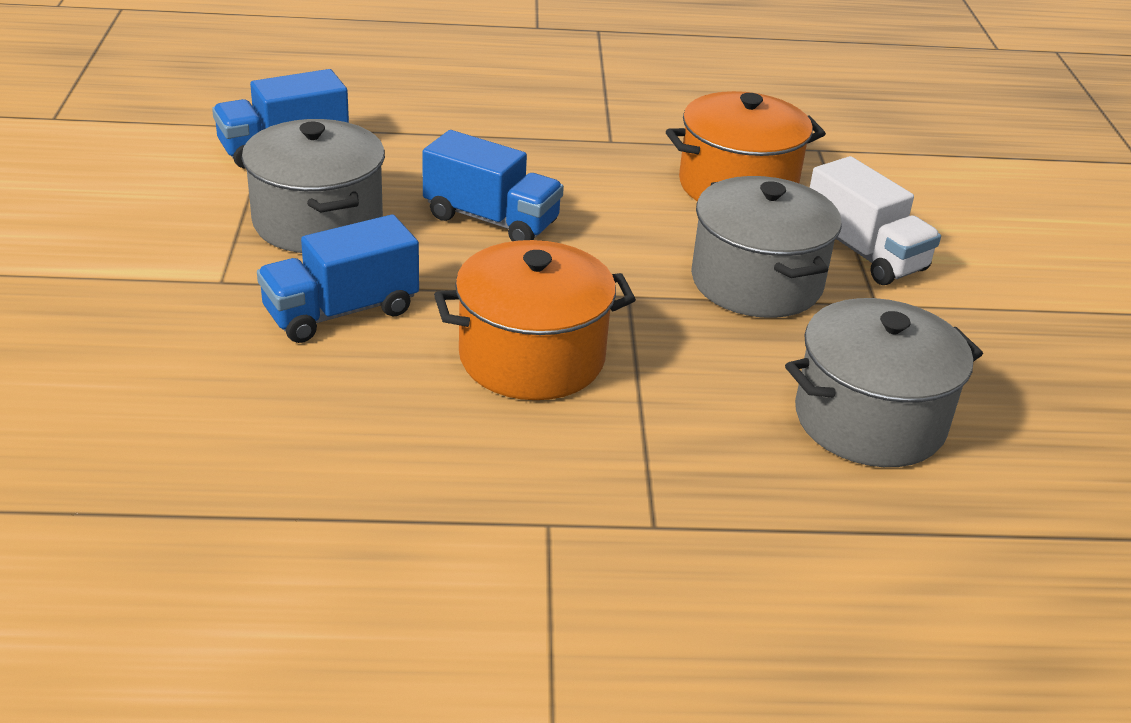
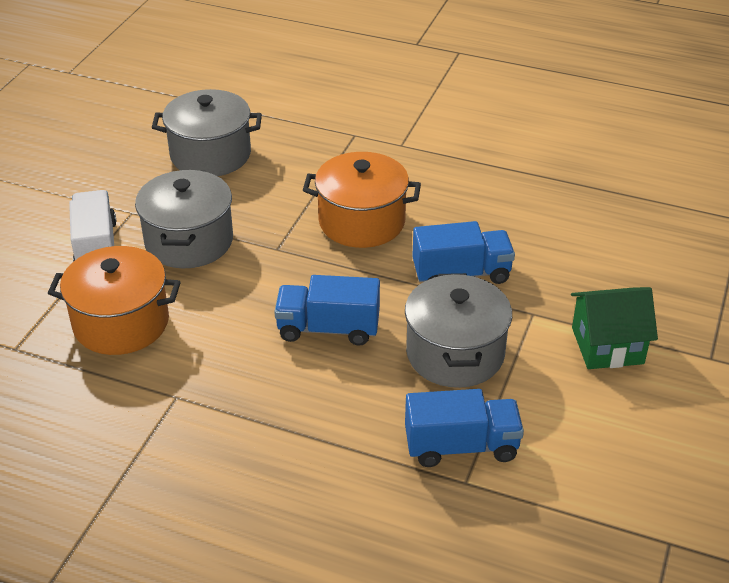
camera: 155 degrees left, 5 degrees up
(110, 262) = (607, 345): none -> green house
(491, 220) = (328, 328): blue truck -> blue truck turned 45 degrees counterclockwise

